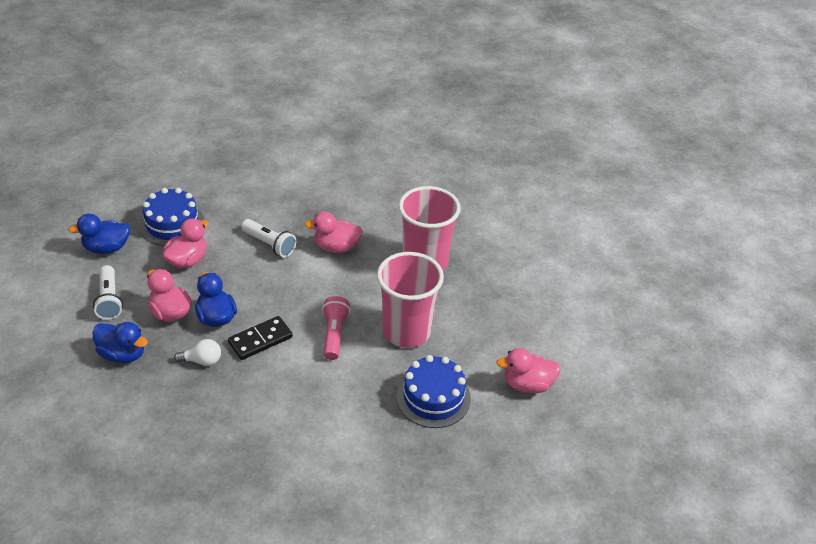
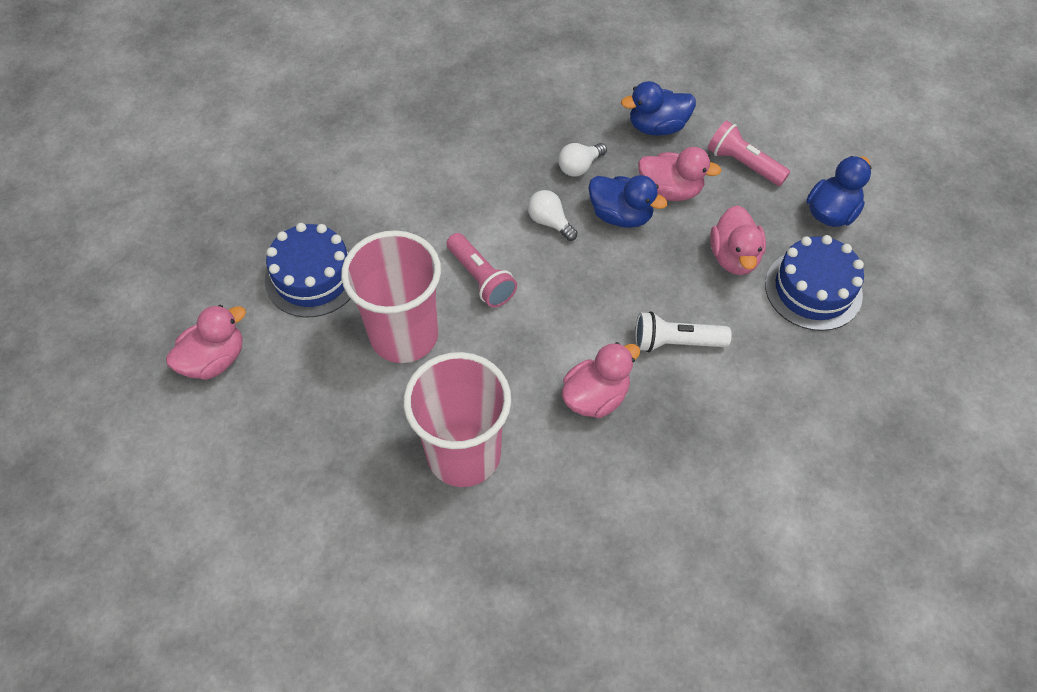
camera: 145 degrees right, 15 degrees up
(109, 300) = (743, 164): white flashlight -> pink flashlight
(260, 340) = (550, 222): black domino -> white light bulb

